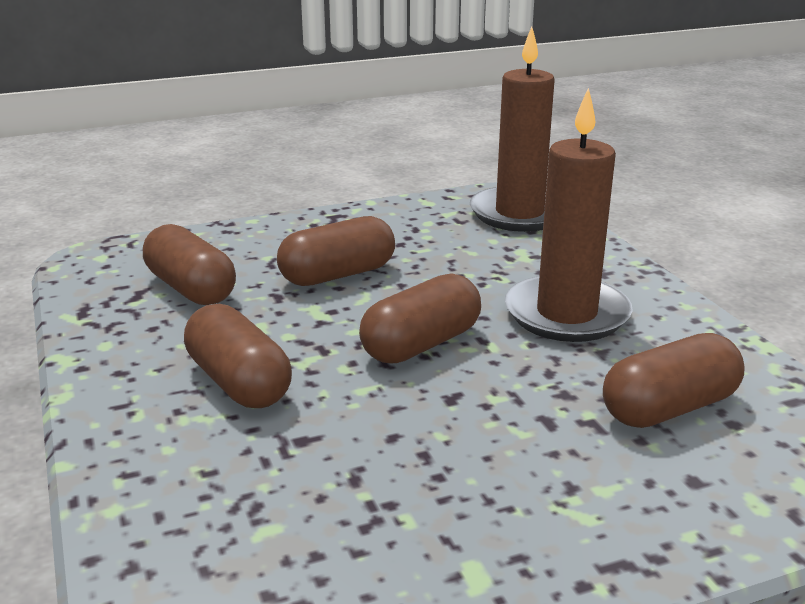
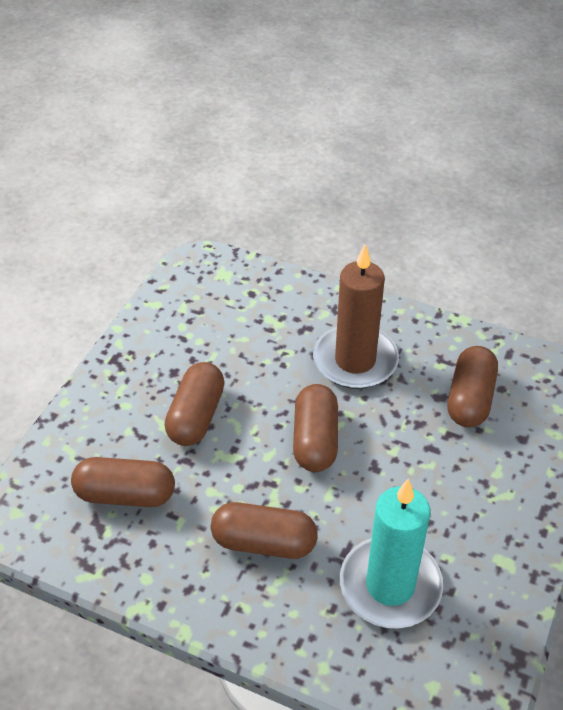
camera: 45 degrees left, 20 degrees up
(297, 495) = (390, 585): none -> turquoise candle
(519, 214) = (226, 280): brown candle -> none

